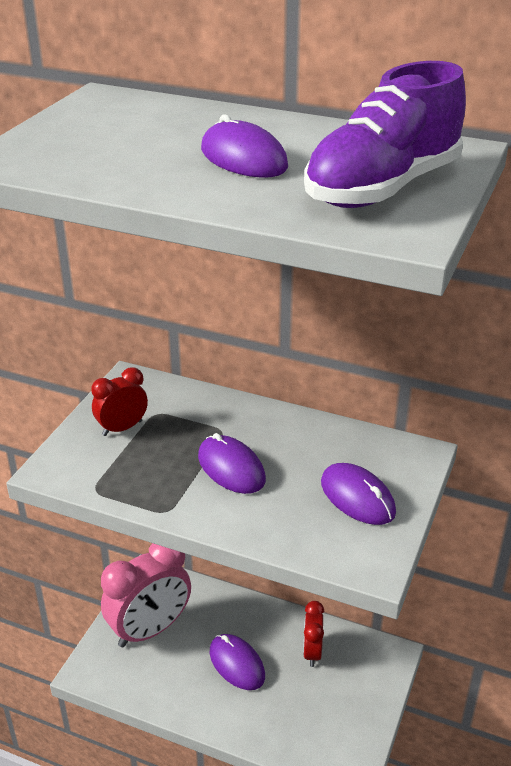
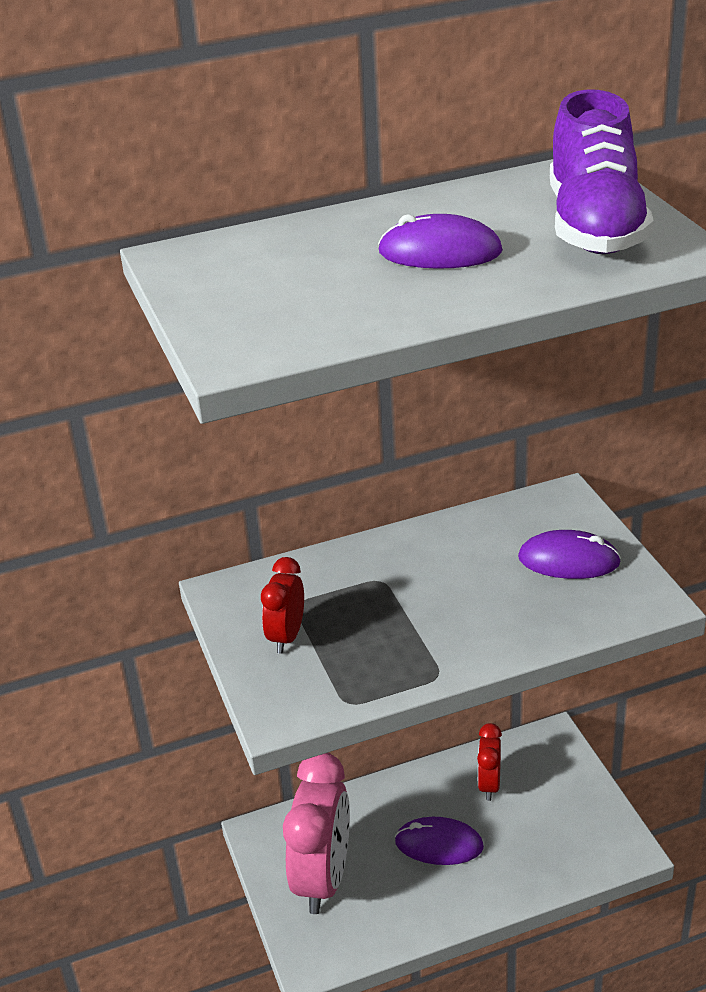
camera: 40 degrees left, 0 degrees up
(231, 468) = (437, 604): purple mouse -> none
(312, 652) = (489, 785): red clock -> red clock turned 45 degrees clockwise

